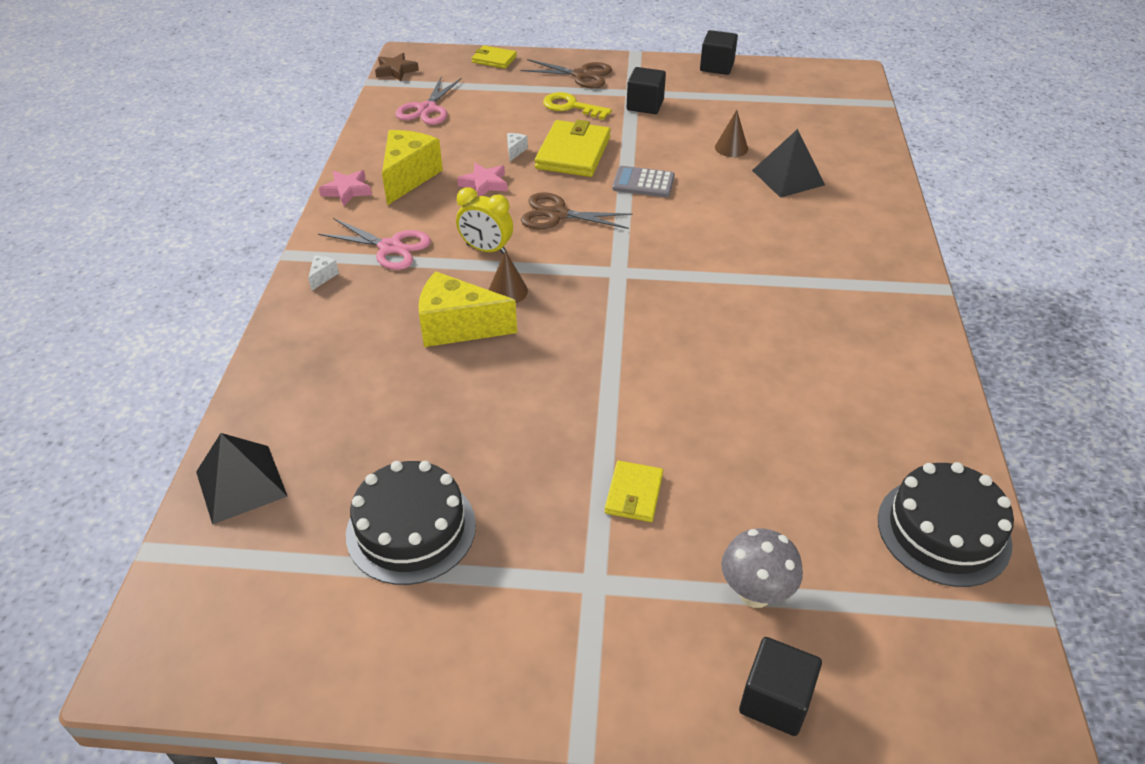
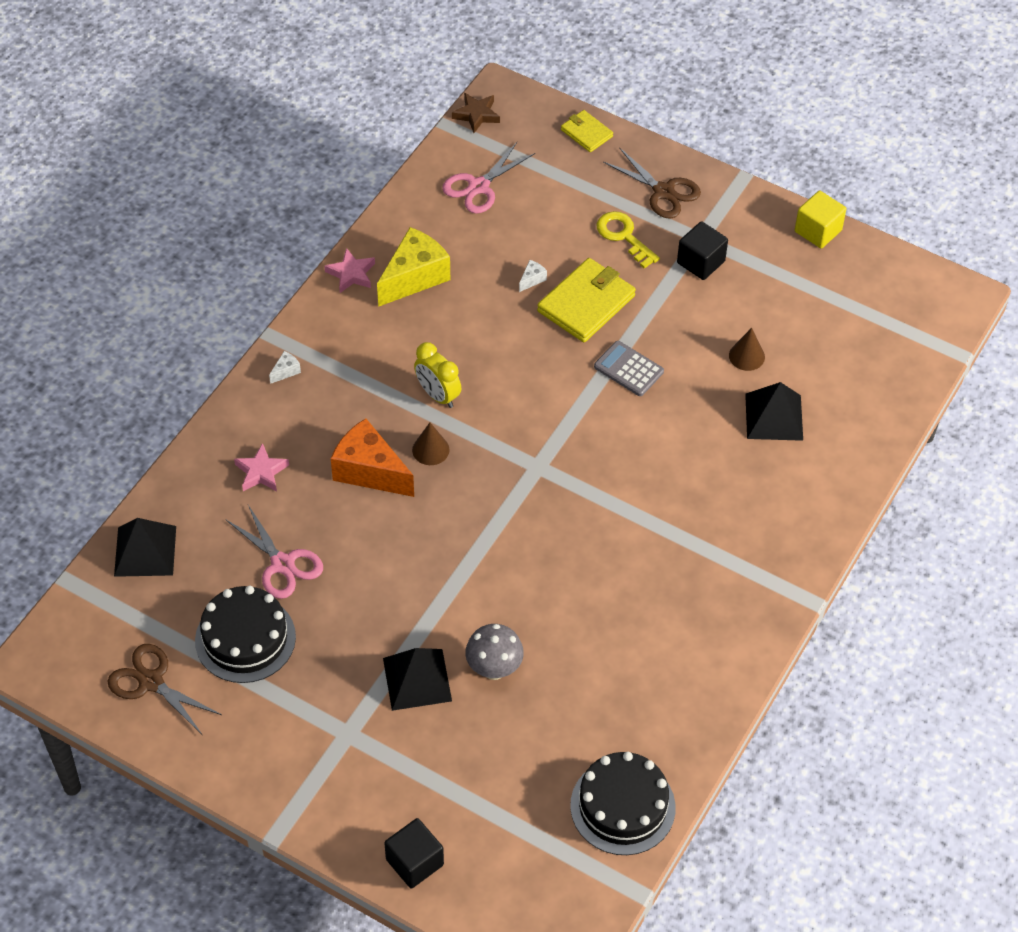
camera: 25 degrees right, 10 degrees up
(390, 247) = (357, 360): pink scissors -> pink scissors (282, 564)
(458, 327) = (369, 471): yellow cheese -> orange cheese
(484, 184) = (479, 313): pink star -> pink star (261, 472)
(557, 214) = (524, 378): brown scissors -> brown scissors (151, 682)
(634, 494) = (417, 679): yellow wallet -> black pyramid
(717, 66) = (818, 231): black cube -> yellow cube
(755, 593) = (452, 789): grey mushroom -> grey mushroom (494, 669)

